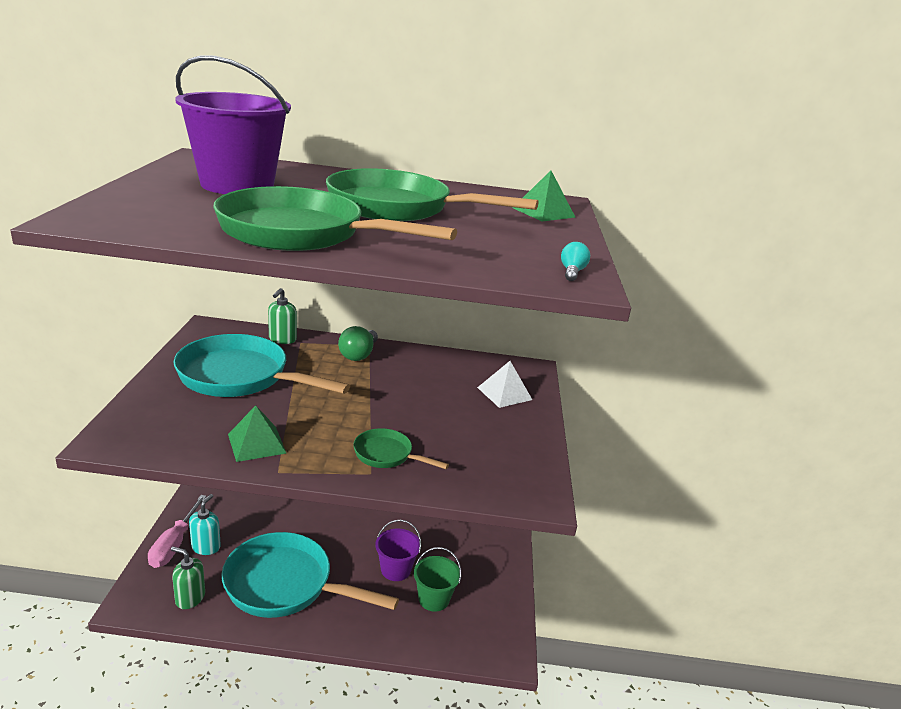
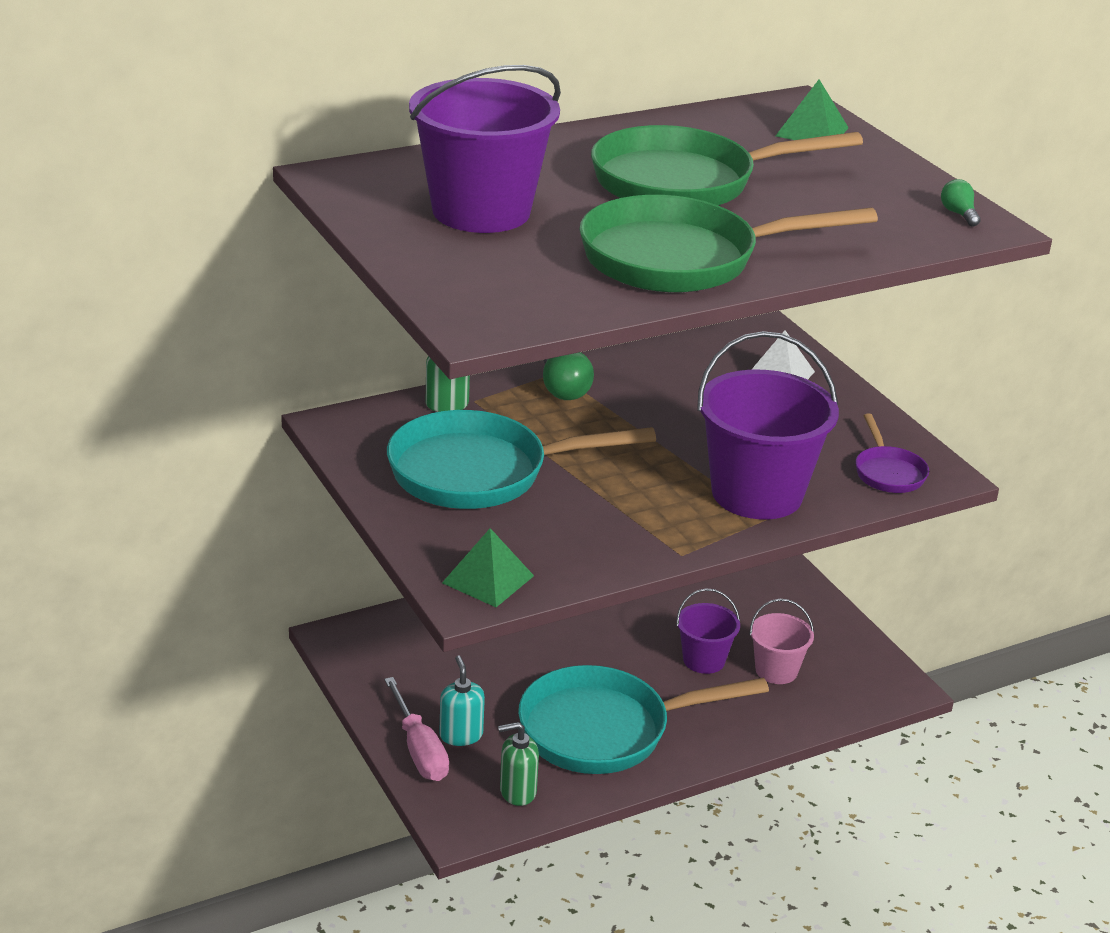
camera: 30 degrees left, 5 degrees up
(256, 443) = (617, 536): green pyramid -> green pyramid (488, 579)
(387, 455) = (757, 493): green pan -> purple bucket
(434, 599) = (776, 670): green bucket -> pink bucket
(500, 479) = (888, 472): none -> purple pan
(572, 272) = (958, 214): turquoise light bulb -> green light bulb

